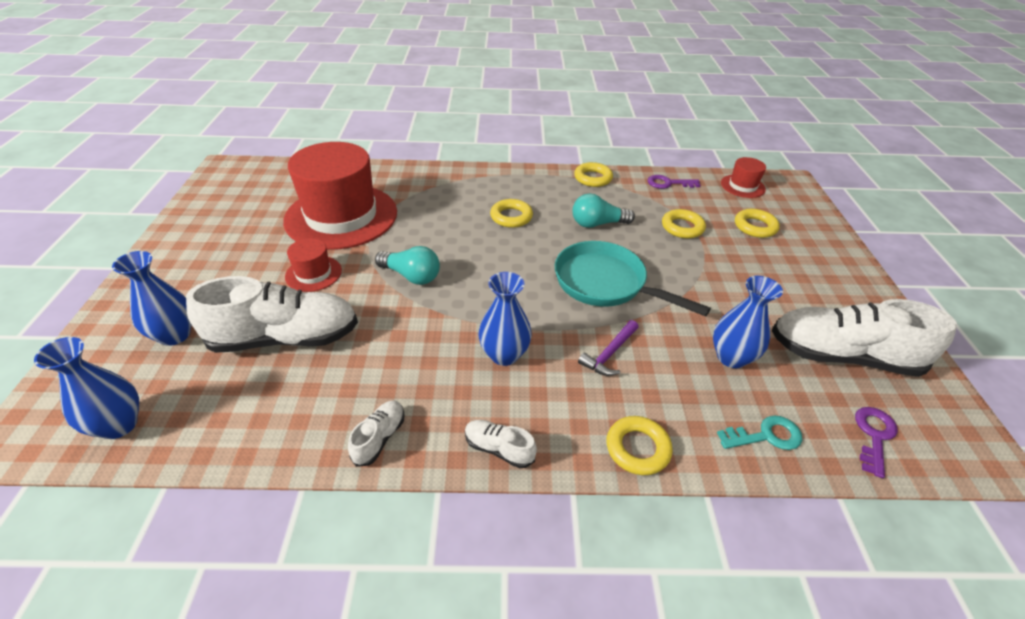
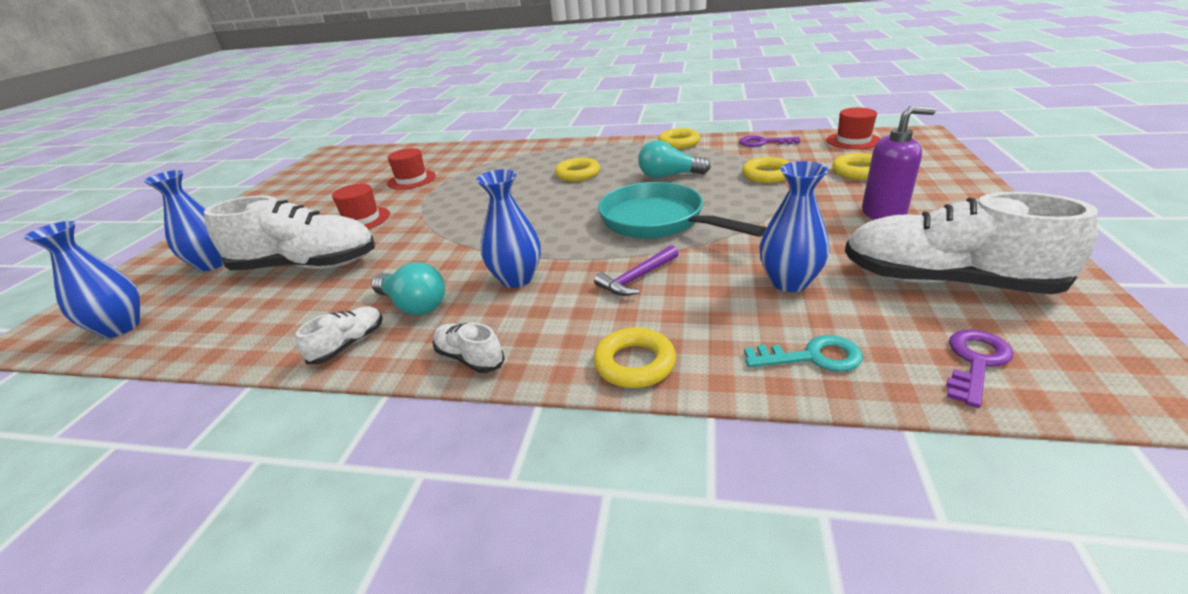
camera: 15 degrees right, 10 degrees down
(341, 216) = (411, 180): red hat -> red hat, size x0.44
(411, 276) = (453, 219): turquoise light bulb -> turquoise light bulb (414, 305)
(784, 280) = (883, 214): none -> purple soap dispenser

